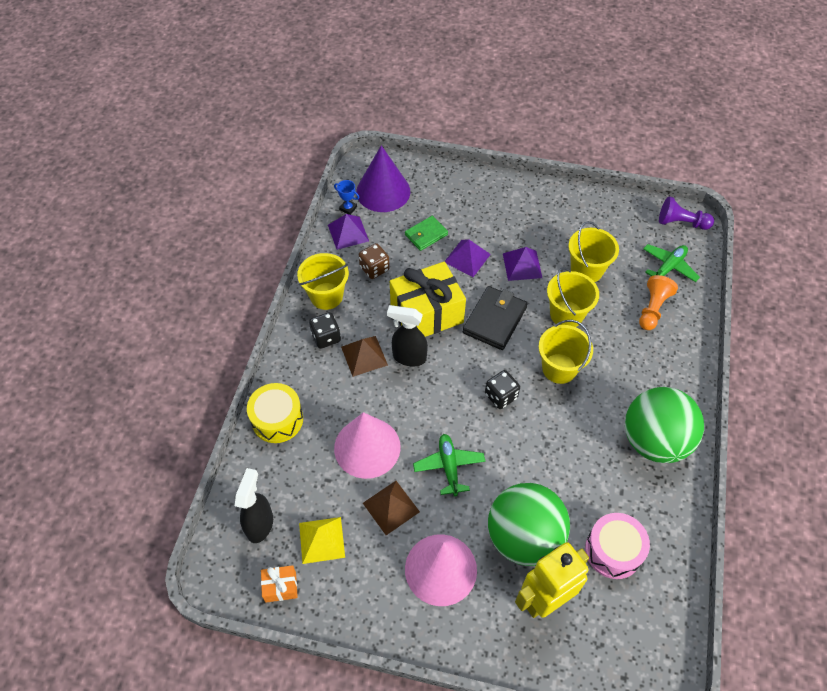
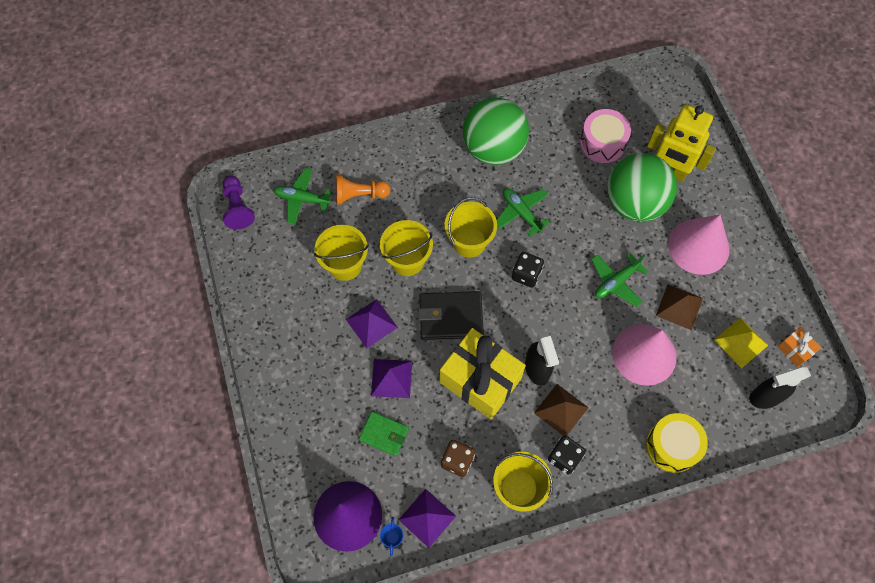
camera: 120 degrees left, 10 degrees up
(567, 426) = (521, 213): none -> green plane

